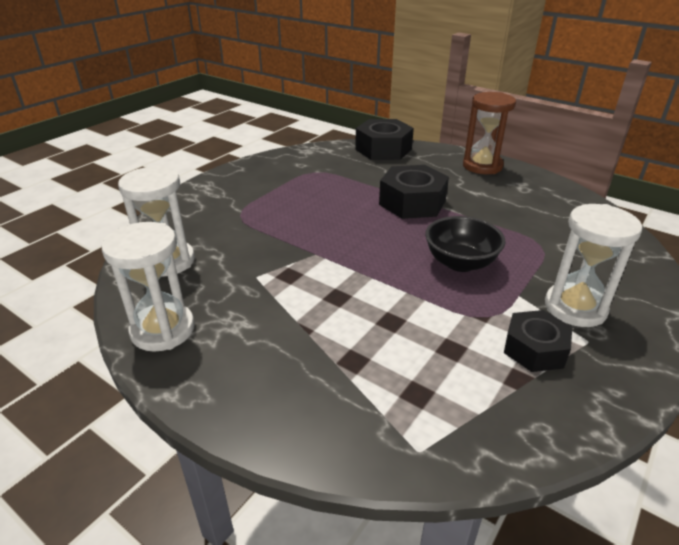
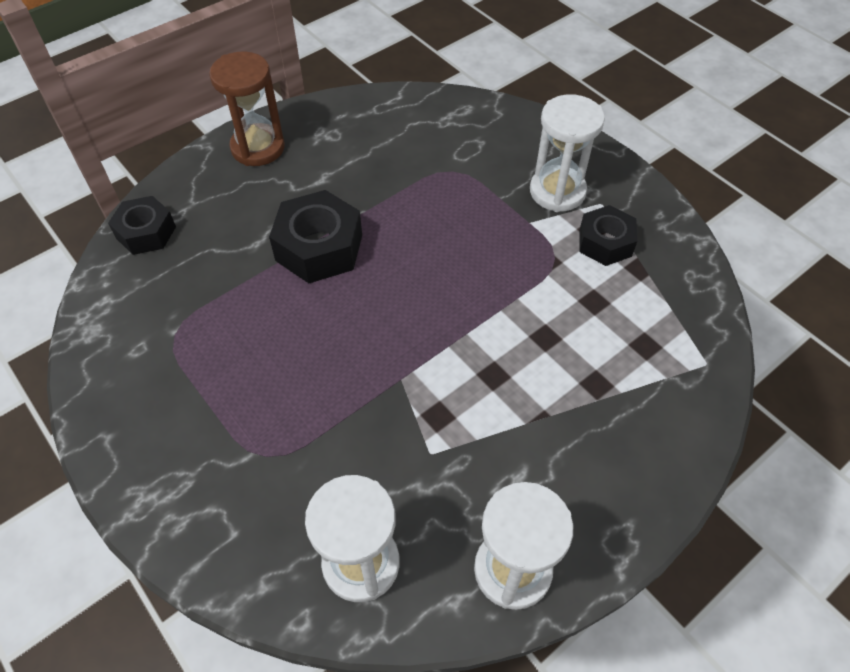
camera: 75 degrees left, 20 degrees up
(383, 149) = (146, 232): black nut -> black nut, size x0.66
(460, 263) = (463, 247): black bowl -> none

